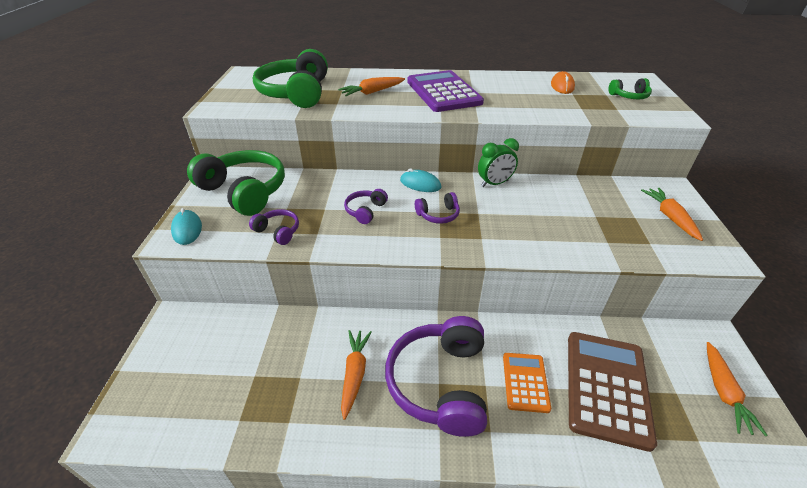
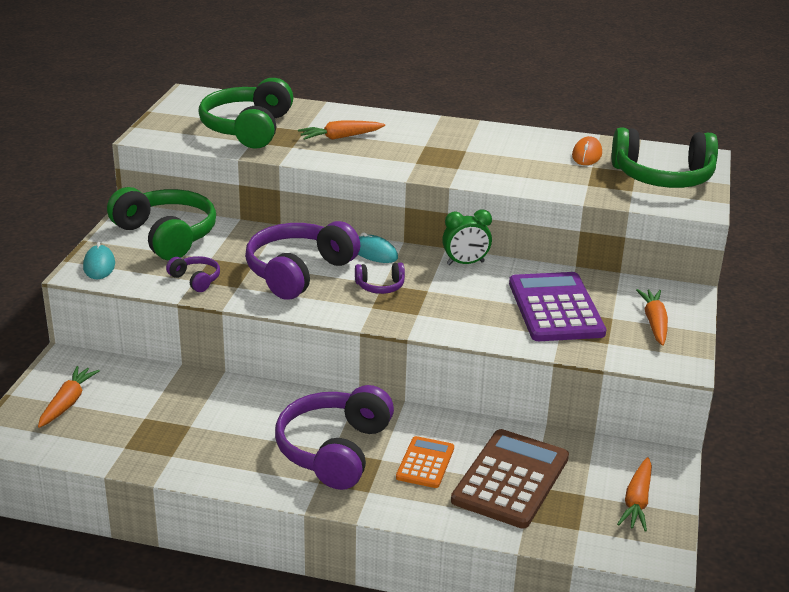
camera: 10 degrees right, 10 degrees down
(355, 374) = (248, 431): orange carrot -> orange carrot (67, 403)
(365, 211) = (298, 272): purple headphones -> purple headphones, size x2.17
(443, 92) = (428, 146): purple calculator -> purple calculator (555, 308)
(629, 96) = (663, 177): green headphones -> green headphones, size x2.17

